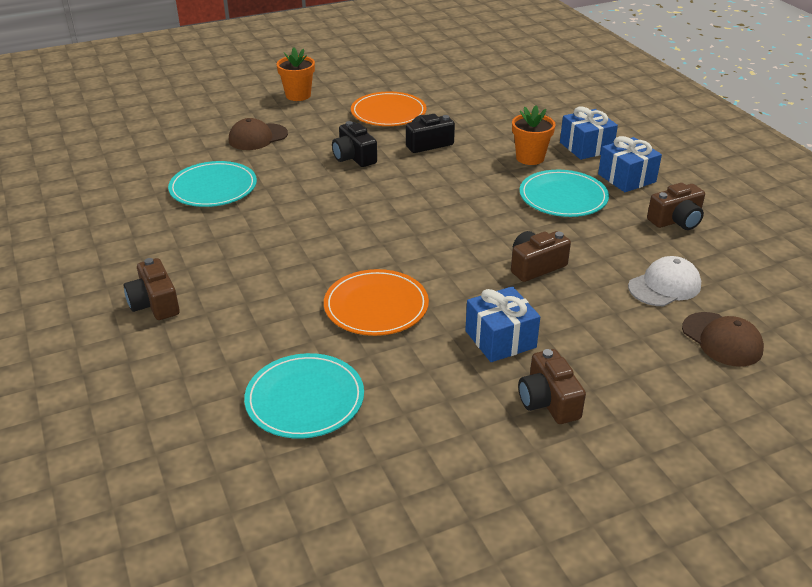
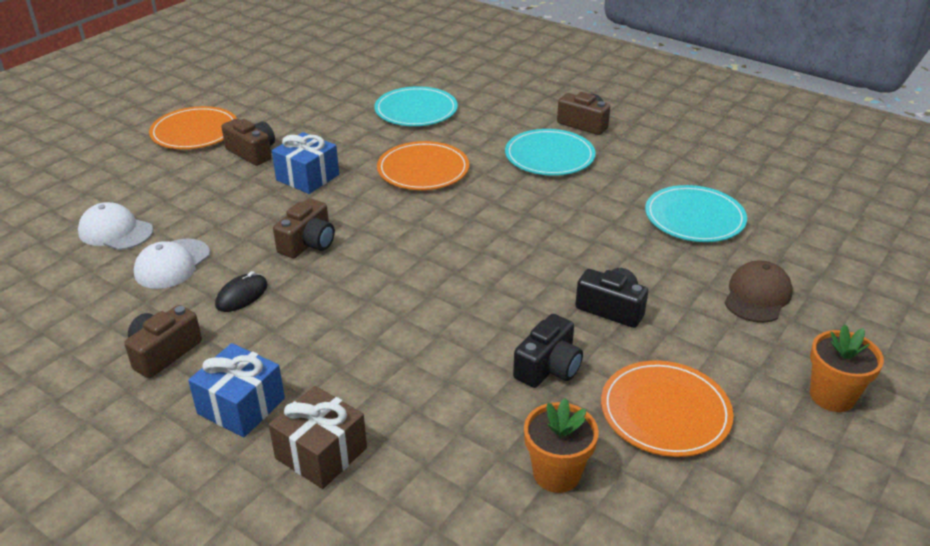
camera: 150 degrees right, 0 degrees up
(530, 158) = (393, 395): orange flower pot -> orange flower pot (556, 473)
(563, 197) = (316, 339): turquoise plate -> turquoise plate (549, 156)
(586, 147) = (321, 453): blue gift -> brown gift
(608, 241) = (242, 295): none -> black mouse
(616, 474) = (195, 132): none -> orange plate
(722, 339) = (115, 231): brown cap -> white cap

